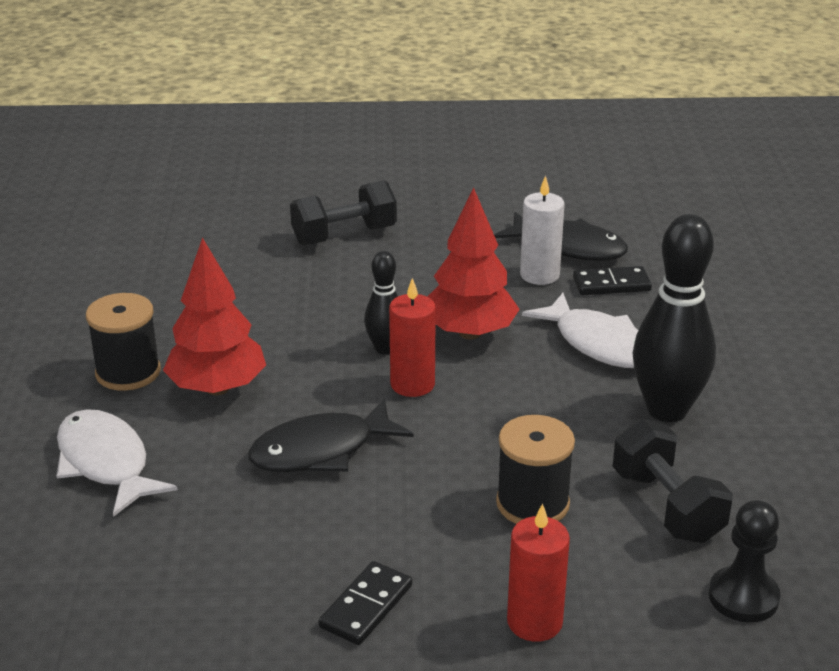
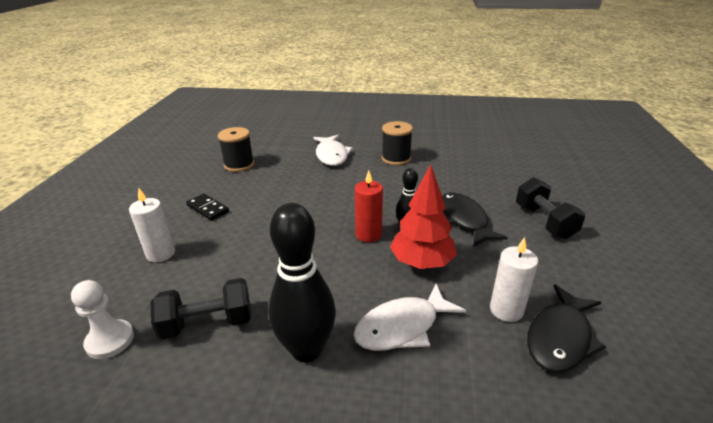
camera: 100 degrees right, 0 degrees up
(105, 463) = (332, 155): white fish -> white fish turned 105 degrees clockwise
(217, 388) = (378, 178): red tree -> none
(321, 451) = (319, 203): black fish -> black fish (464, 220)
(532, 503) = (243, 266): black spool -> black spool (239, 165)
(534, 622) = (161, 254): red candle -> white candle
(611, 284) = (496, 355): black domino -> none
(743, 597) = (110, 340): black pawn -> white pawn

